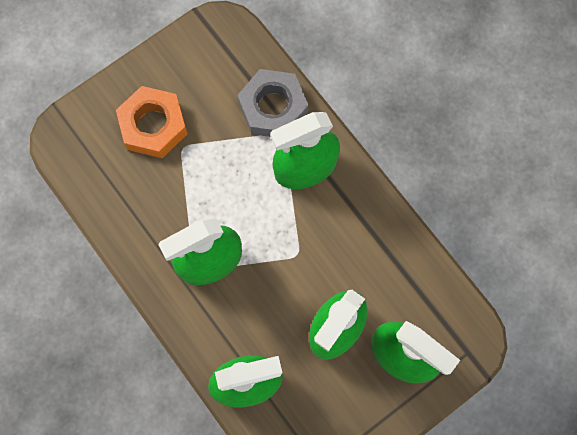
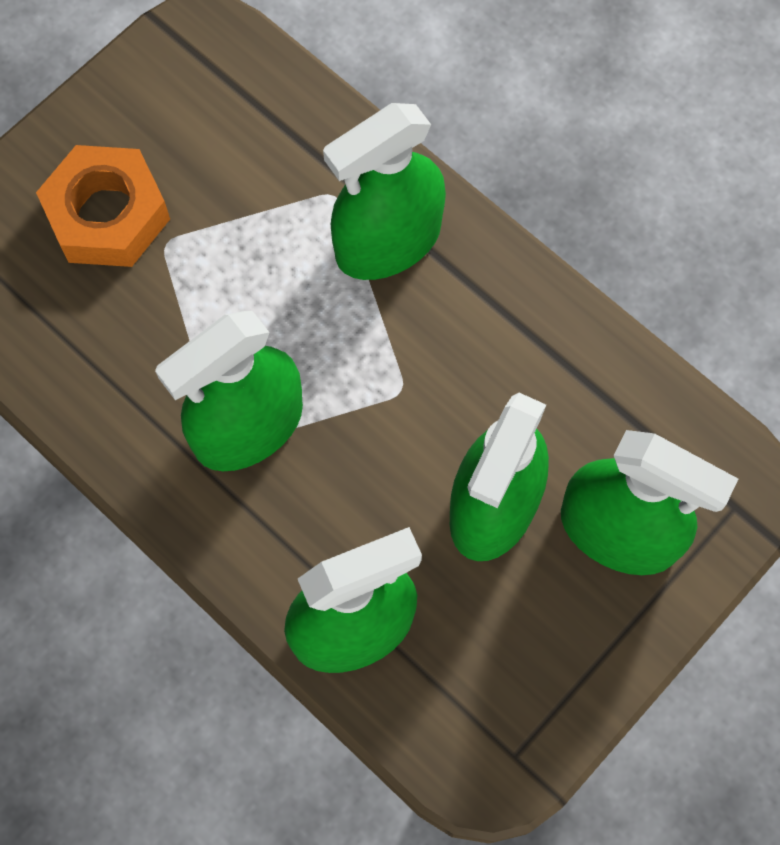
camera: 10 degrees left, 5 degrees down
(273, 108) = (313, 152): grey nut -> none

